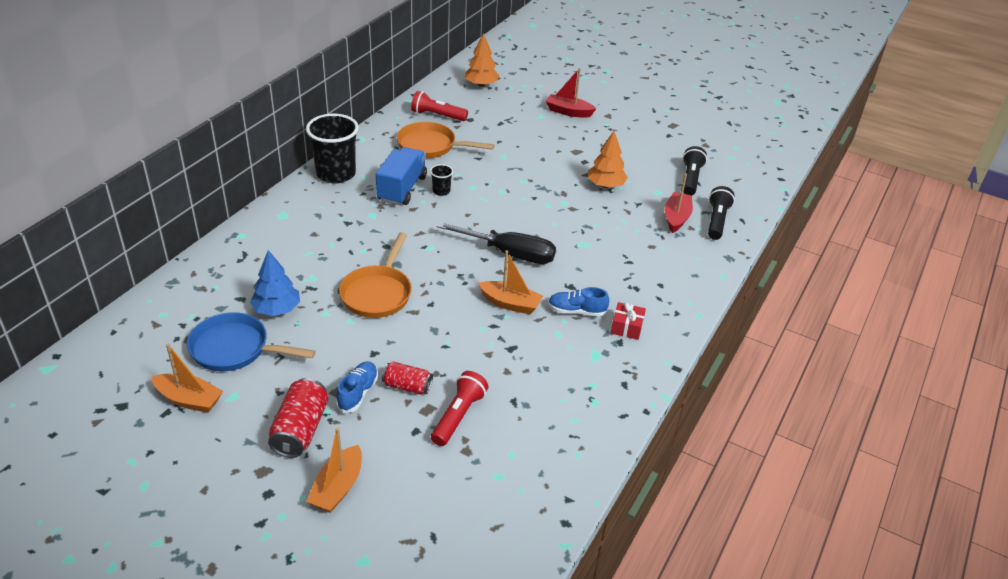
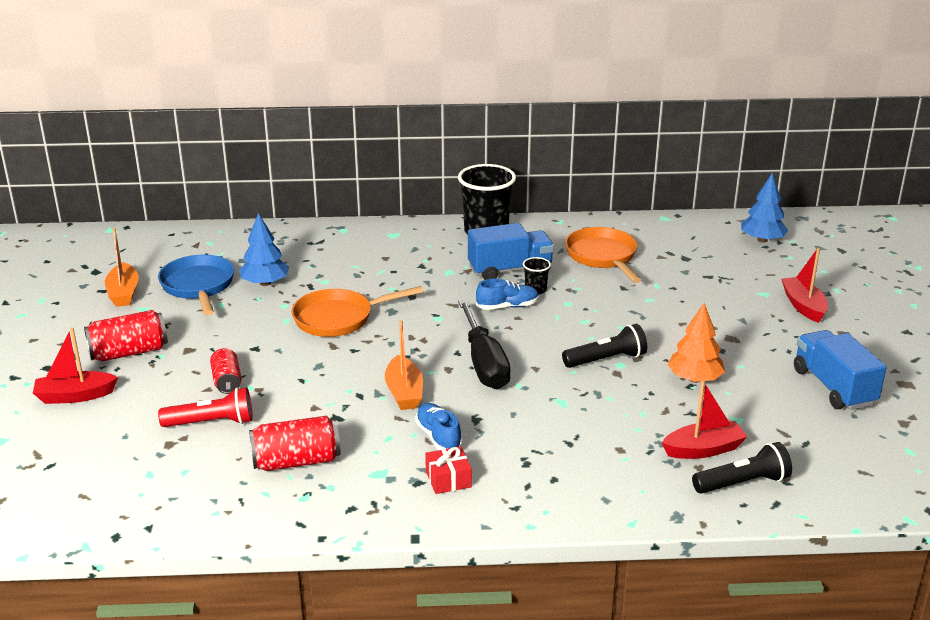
camera: 60 degrees right, 10 degrees down
(338, 488) = (75, 396): orange boat -> red boat
(358, 393) = (196, 360): blue shoe -> blue shoe (507, 306)
(437, 115) = (662, 240): red flashlight -> none
(481, 84) = (762, 240): orange tree -> blue tree
(549, 389) = (296, 461): none -> red can
(656, 147) = (833, 387): none -> blue truck
(690, 179) = (804, 435): black flashlight -> black flashlight (606, 359)

